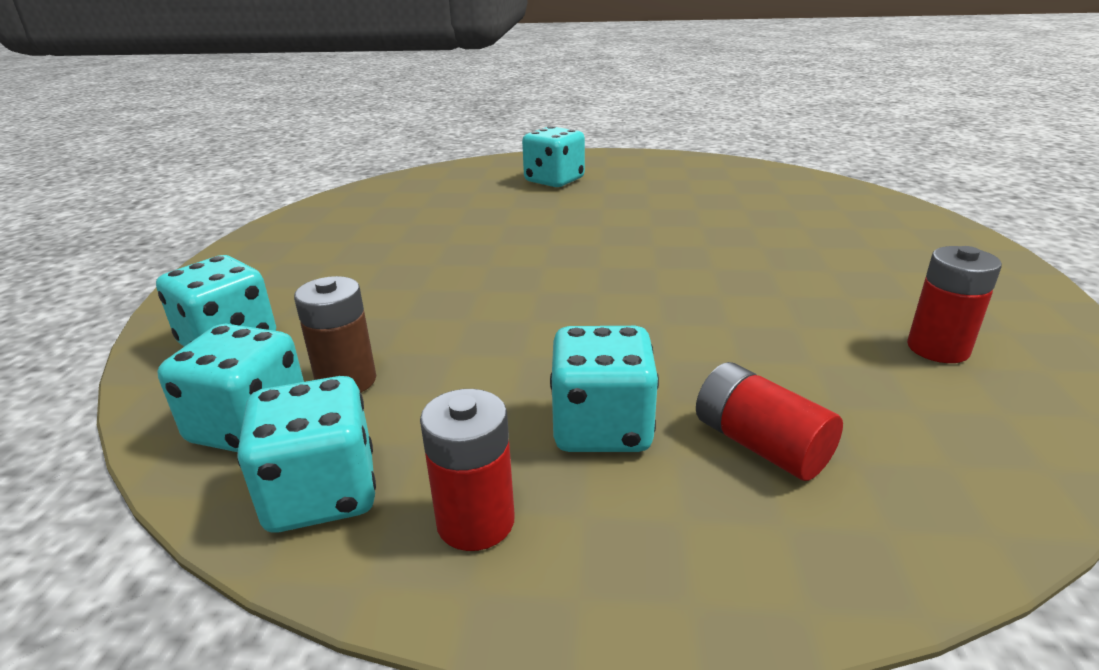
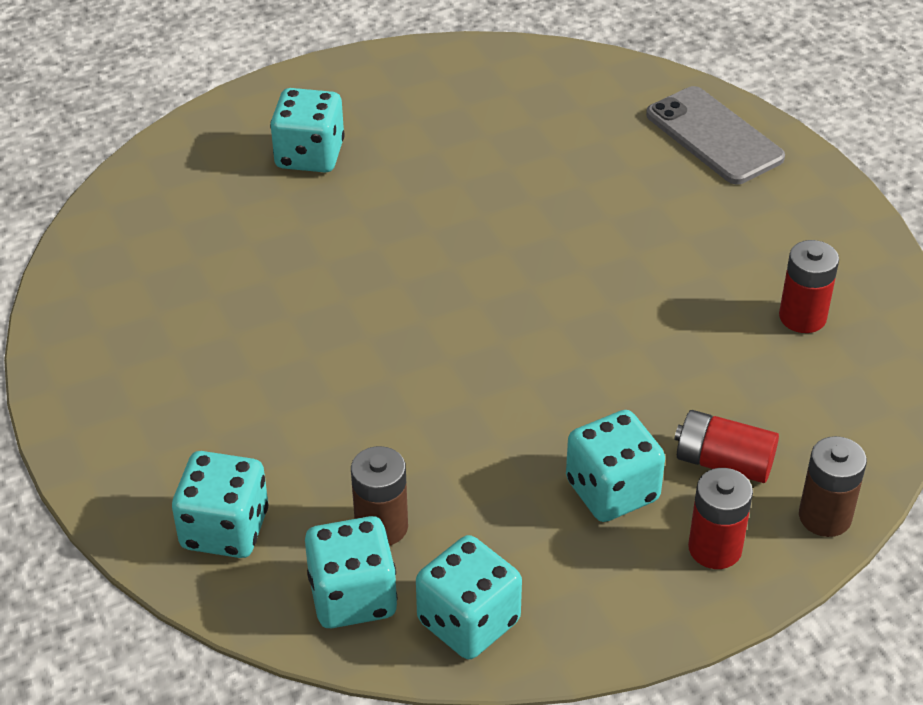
camera: 30 degrees left, 15 degrees up
(475, 521) = (586, 596): red battery -> red battery (715, 548)
(880, 555) = (825, 516): none -> brown battery
(897, 223) = (714, 136): none -> grey phone

